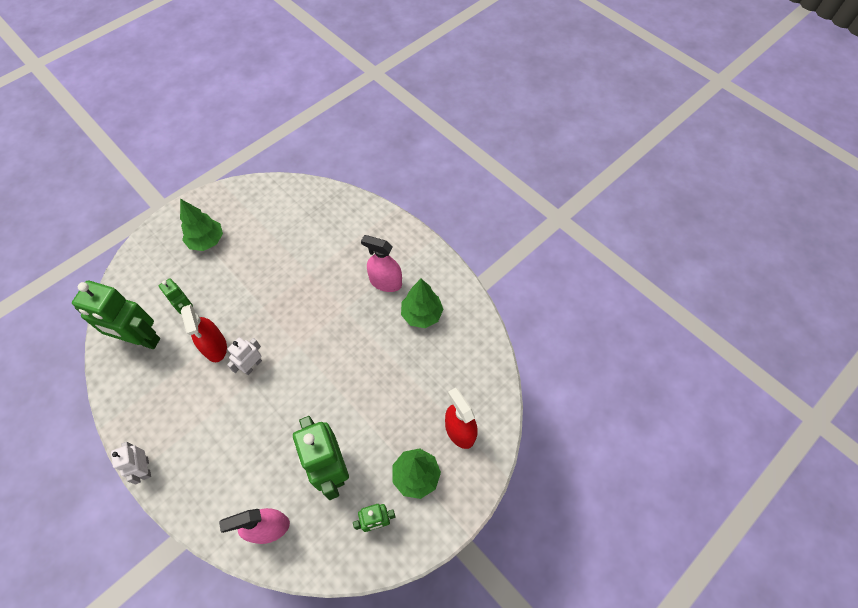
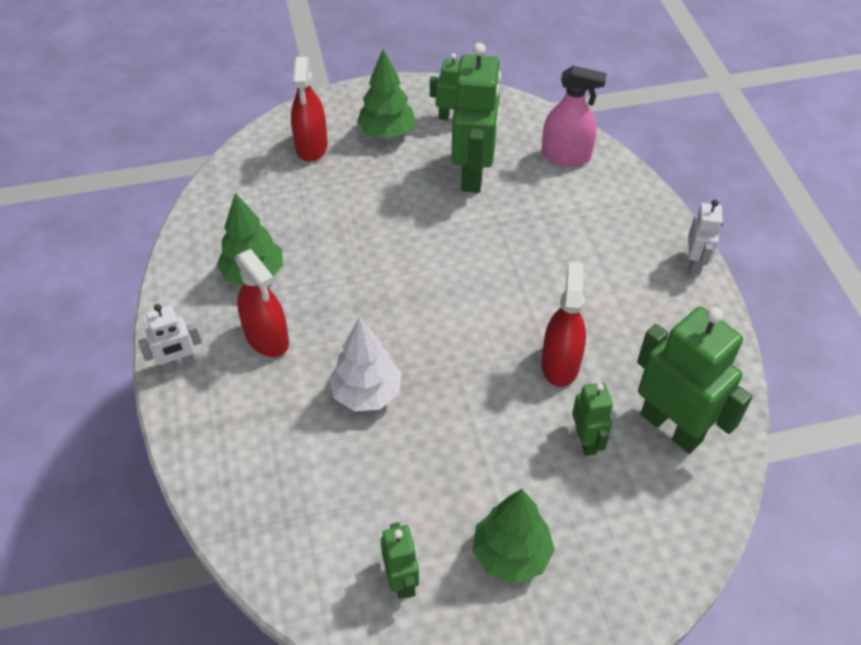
camera: 150 degrees left, 10 degrees down
(252, 210) = (401, 580): none -> green robot
(252, 366) = (517, 315): white robot -> white robot (178, 365)
(314, 279) = (366, 393): none -> white tree
(385, 282) = (267, 338): pink spray bottle -> red spray bottle

